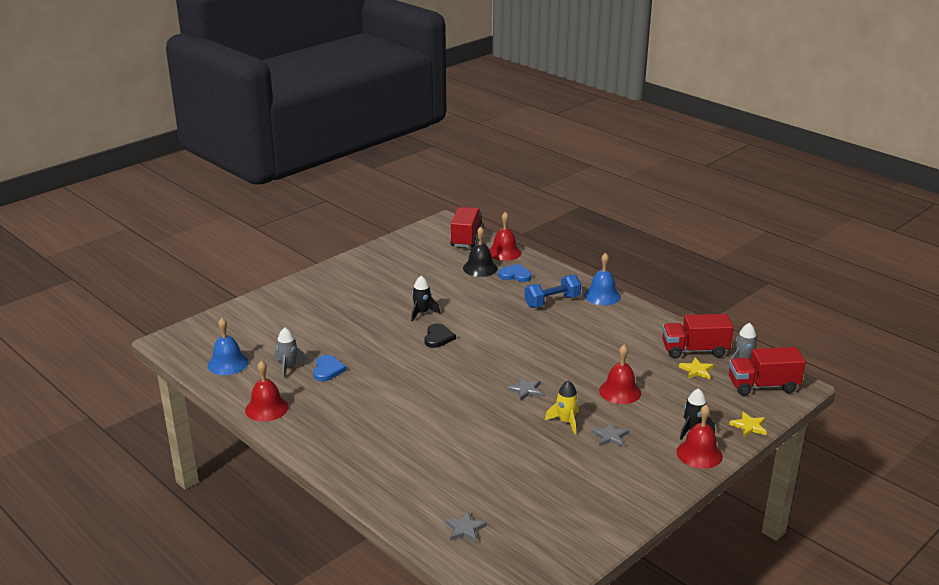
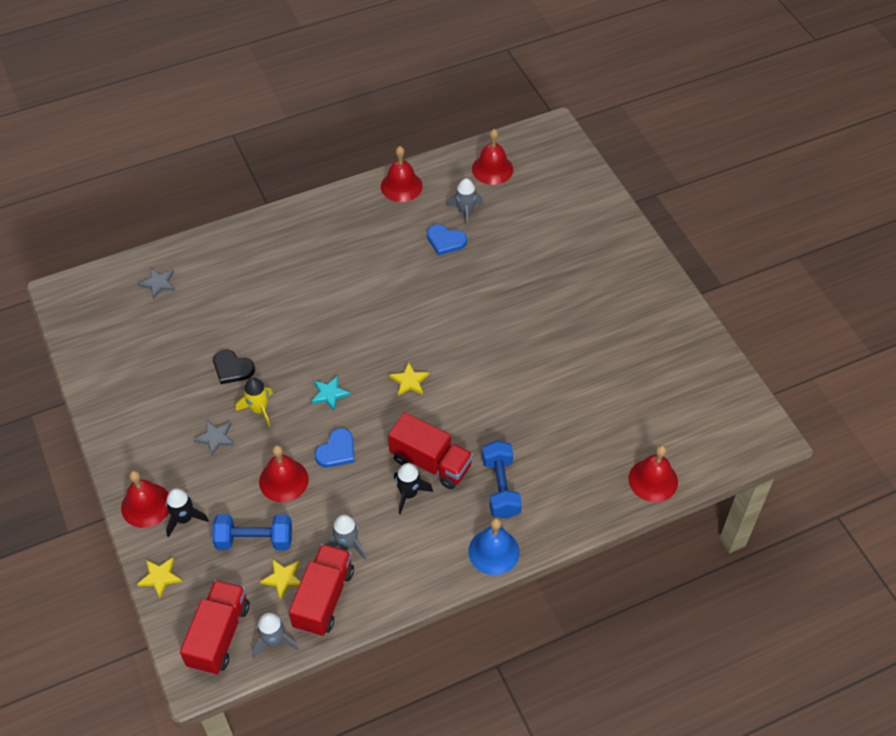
camera: 110 degrees right, 25 degrees up
(228, 363) = (492, 169): blue bell -> red bell
(422, 313) = (527, 346): black rocket -> black rocket (409, 494)
(438, 337) = (467, 347): black heart -> black heart (232, 368)
(466, 238) = (710, 448): red truck -> red truck (430, 462)
(480, 268) = (617, 438): black bell -> none
(487, 356) = (409, 381): none -> yellow star
(515, 275) = (584, 471): blue heart -> blue heart (337, 451)
(525, 390) = (329, 394): grey star -> turquoise star
(647, 351) = (347, 544): none -> grey rocket
(679, 391) = (254, 540): none -> blue dumbbell

